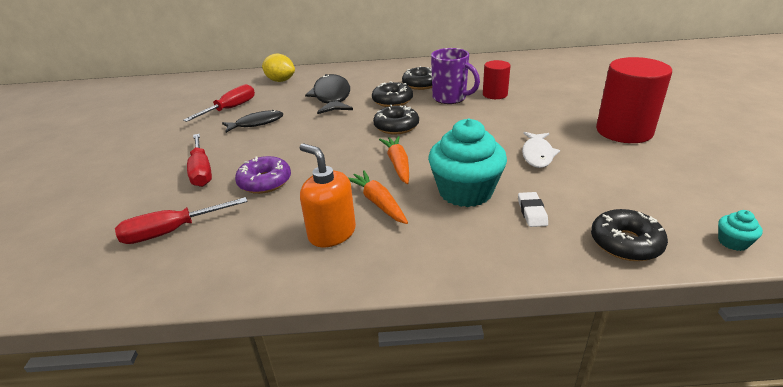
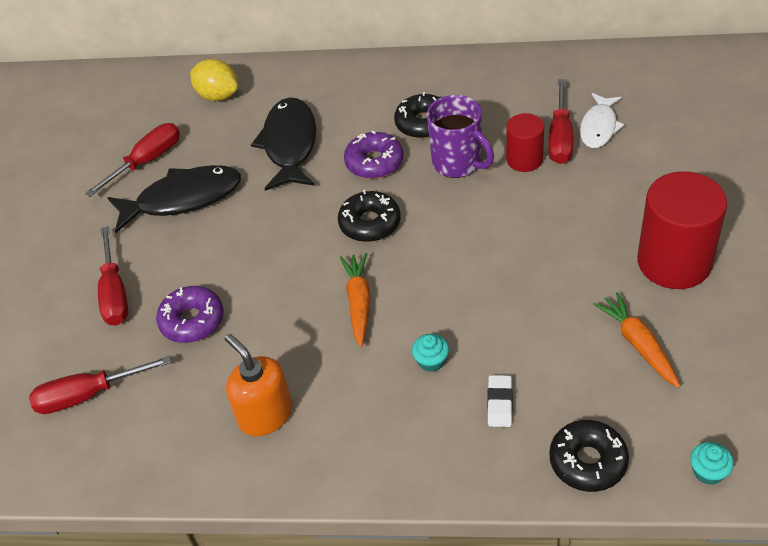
camera: 10 degrees right, 15 degrees up
(256, 123) = (182, 199): black fish -> black fish, size x1.62
(378, 203) = (324, 370): orange carrot -> orange carrot (638, 345)
(392, 101) = (374, 162): black donut -> purple donut
(465, 191) = (431, 361): turquoise cupcake -> turquoise cupcake, size x0.41
(514, 85) = (560, 138): none -> red screwdriver
(537, 154) = (541, 300): white fish -> white fish (599, 127)

